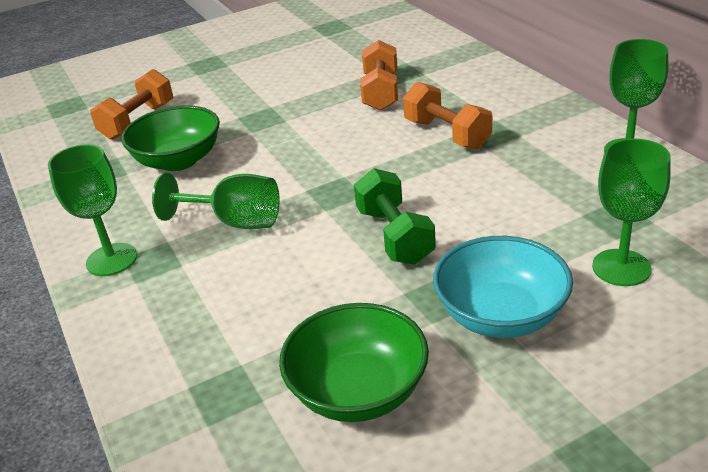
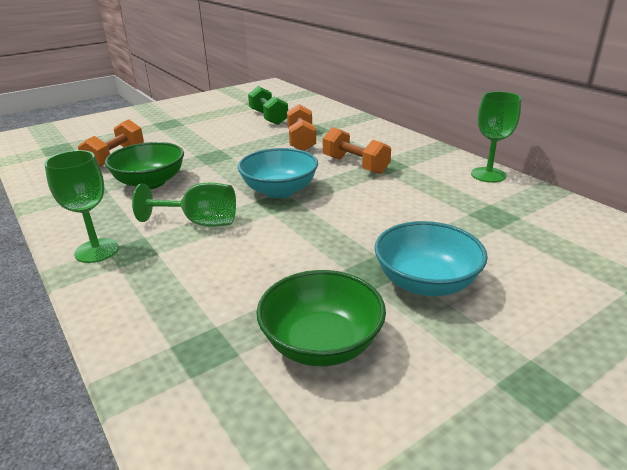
camera: 10 degrees left, 5 degrees down
(340, 175) = (279, 190): none -> turquoise bowl
(394, 236) = (329, 230): green dumbbell -> green dumbbell (268, 117)
(621, 267) = (507, 247): green goblet -> none

